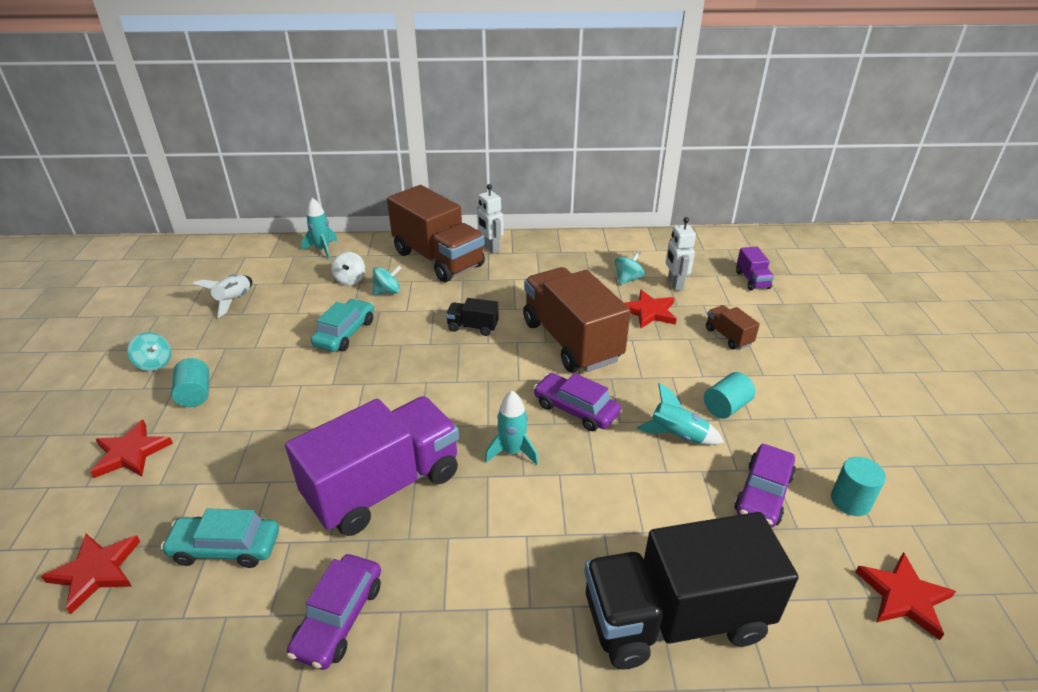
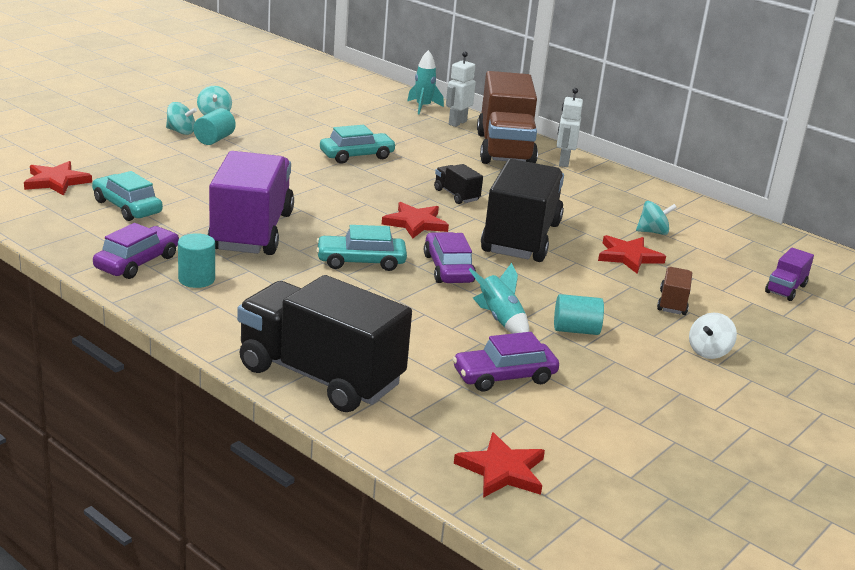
camera: 40 degrees right, 10 degrees down
(131, 453) = (141, 146): red star -> red star (415, 223)
(234, 300) = (312, 107): white rocket -> none
(339, 618) = (137, 262): purple car -> purple car turned 150 degrees clockwise
(350, 280) = (412, 131): white spinning top -> white spinning top (709, 352)
(384, 486) = (251, 231): purple truck -> purple truck turned 90 degrees counterclockwise
(388, 292) = (428, 149): turquoise spinning top -> turquoise spinning top (181, 132)
(512, 452) = (361, 261): turquoise rocket -> turquoise car
(571, 341) = (521, 238): brown truck -> black truck
(674, 284) = (693, 255): white robot -> white robot (457, 123)
(850, 501) = (569, 419): turquoise cylinder -> turquoise cylinder (196, 279)

